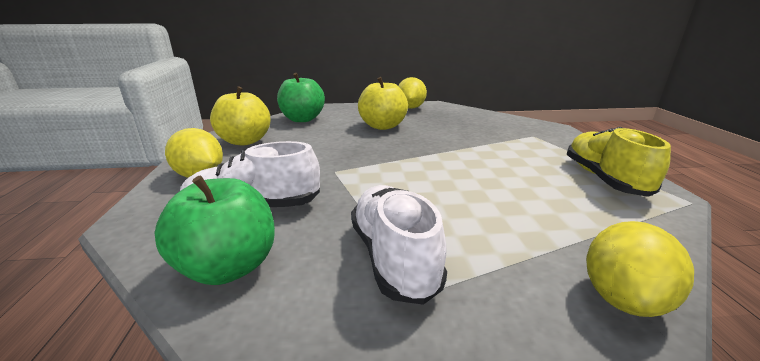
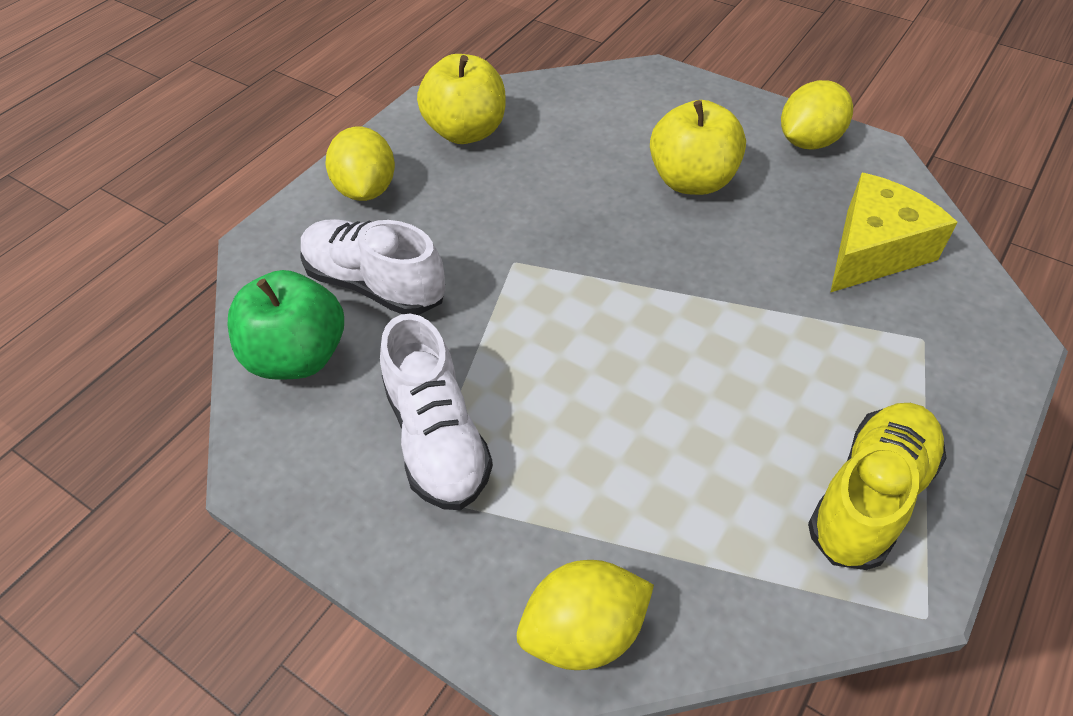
camera: 40 degrees right, 25 degrees up
(302, 119) = (589, 102): green apple -> none
(393, 257) = (437, 438): white shoe -> white shoe turned 135 degrees clockwise
(478, 123) = (874, 251): none -> yellow cheese

